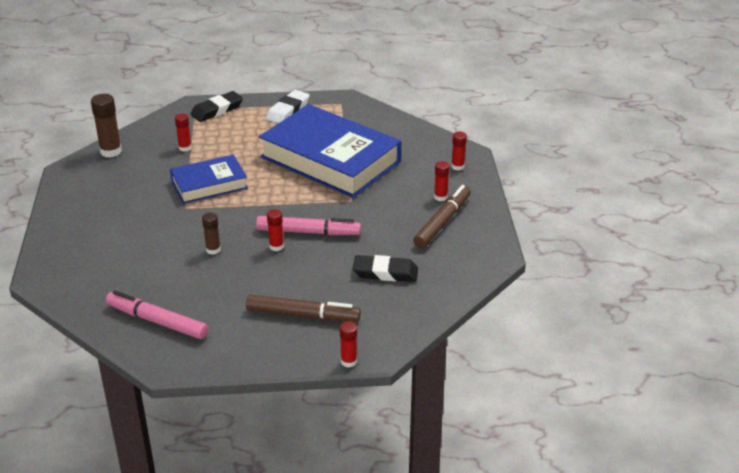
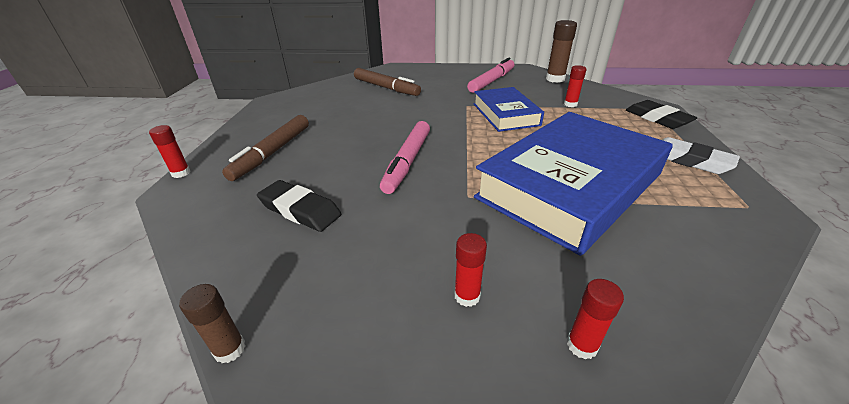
camera: 100 degrees right, 0 degrees up
(157, 321) = (319, 97): pink marker -> pink marker (492, 81)
(213, 250) = (398, 115): brown glue stick -> brown glue stick (230, 349)
(276, 246) = (389, 143): red glue stick -> none
(385, 273) = (300, 210): black eraser -> black eraser turned 75 degrees counterclockwise
(442, 222) = (390, 286): brown marker -> brown marker (386, 88)

